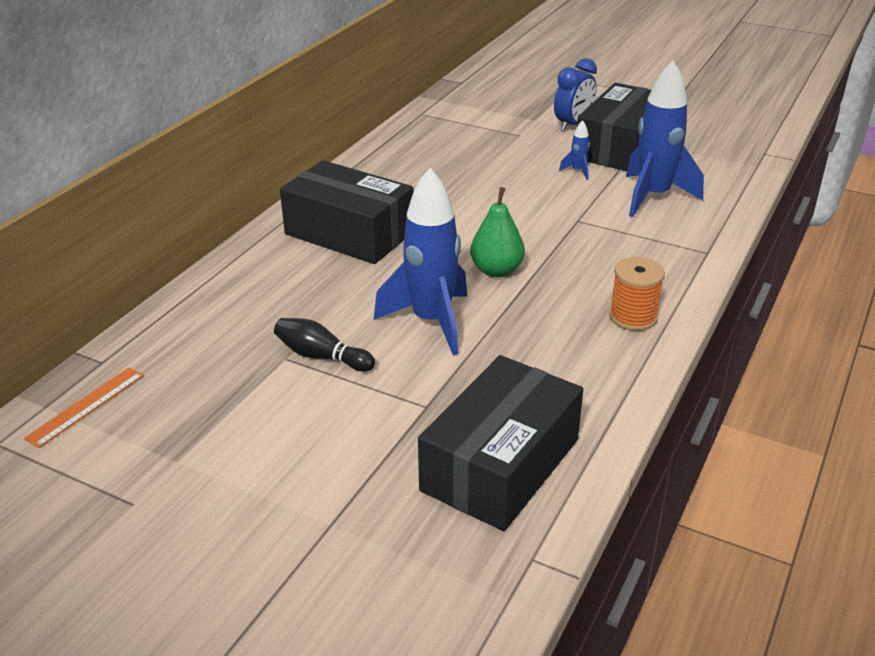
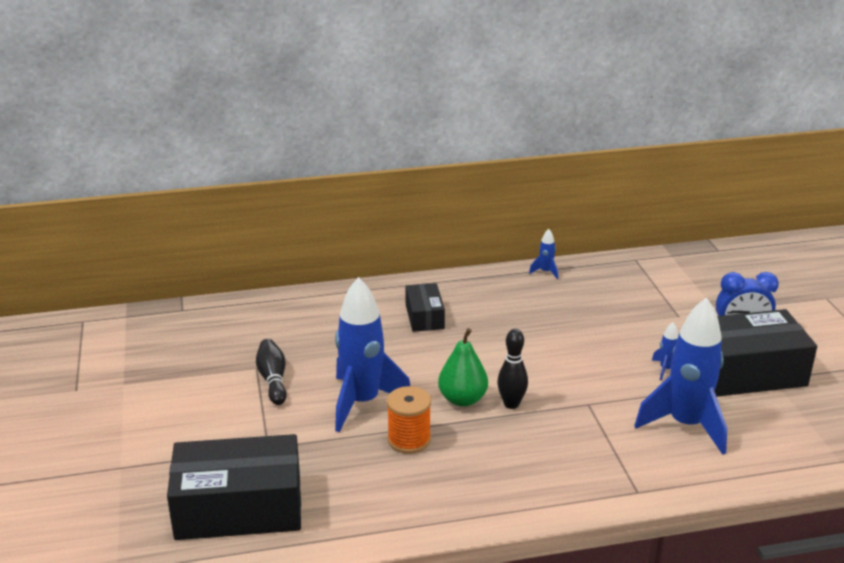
camera: 50 degrees right, 5 degrees down
(86, 406) = (139, 328): orange ruler -> none
(349, 233) = (424, 316): black box -> black box, size x0.52
(376, 153) = (545, 272): none -> blue rocket
(533, 252) = (511, 404): none -> black bowling pin
(633, 317) = (485, 492): orange spool -> orange spool (409, 440)

